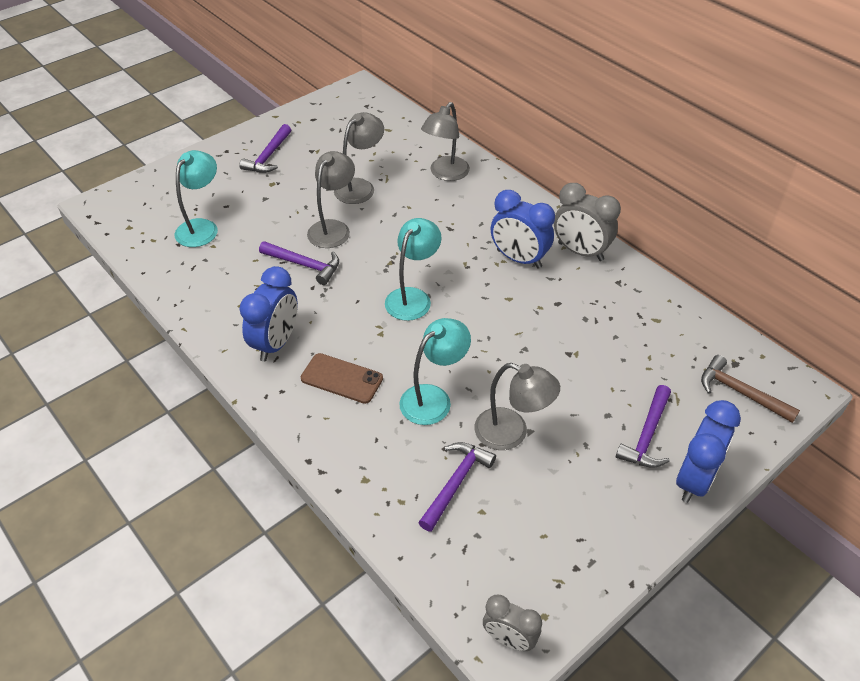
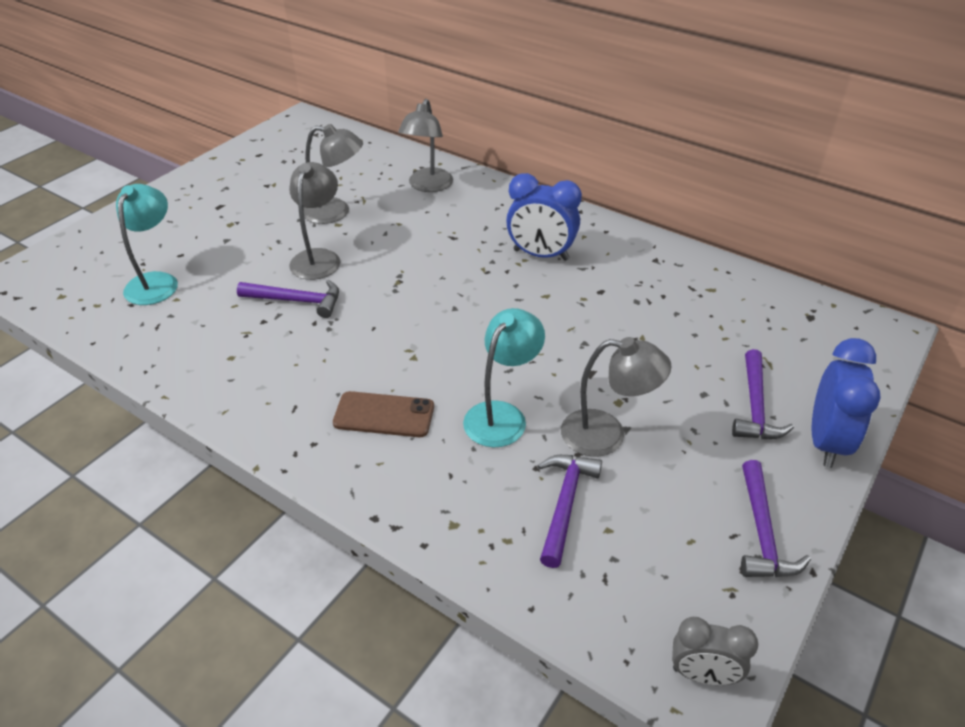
camera: 15 degrees left, 5 degrees down
(268, 156) = (217, 197): purple hammer -> purple hammer (762, 532)
(276, 343) = (289, 391): blue clock -> none
(360, 187) = (336, 212): grey lamp -> grey lamp turned 75 degrees clockwise
(413, 297) = (437, 313): turquoise lamp -> none
(580, 252) = (603, 237): grey clock -> none
(740, 392) = (829, 344): brown hammer -> none

